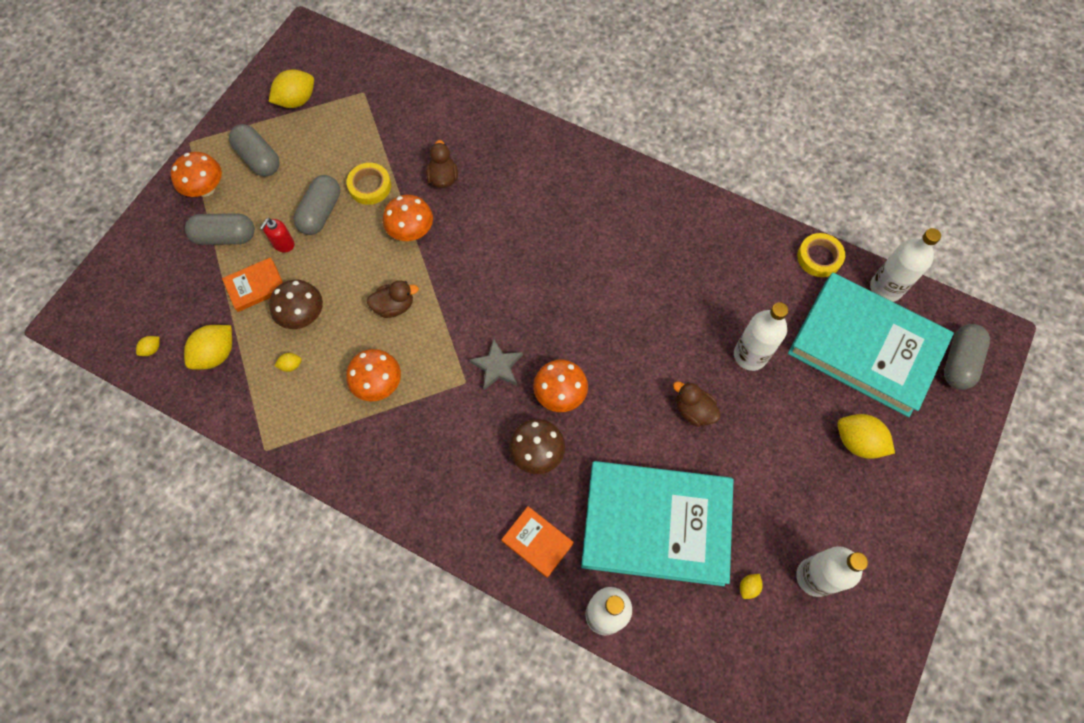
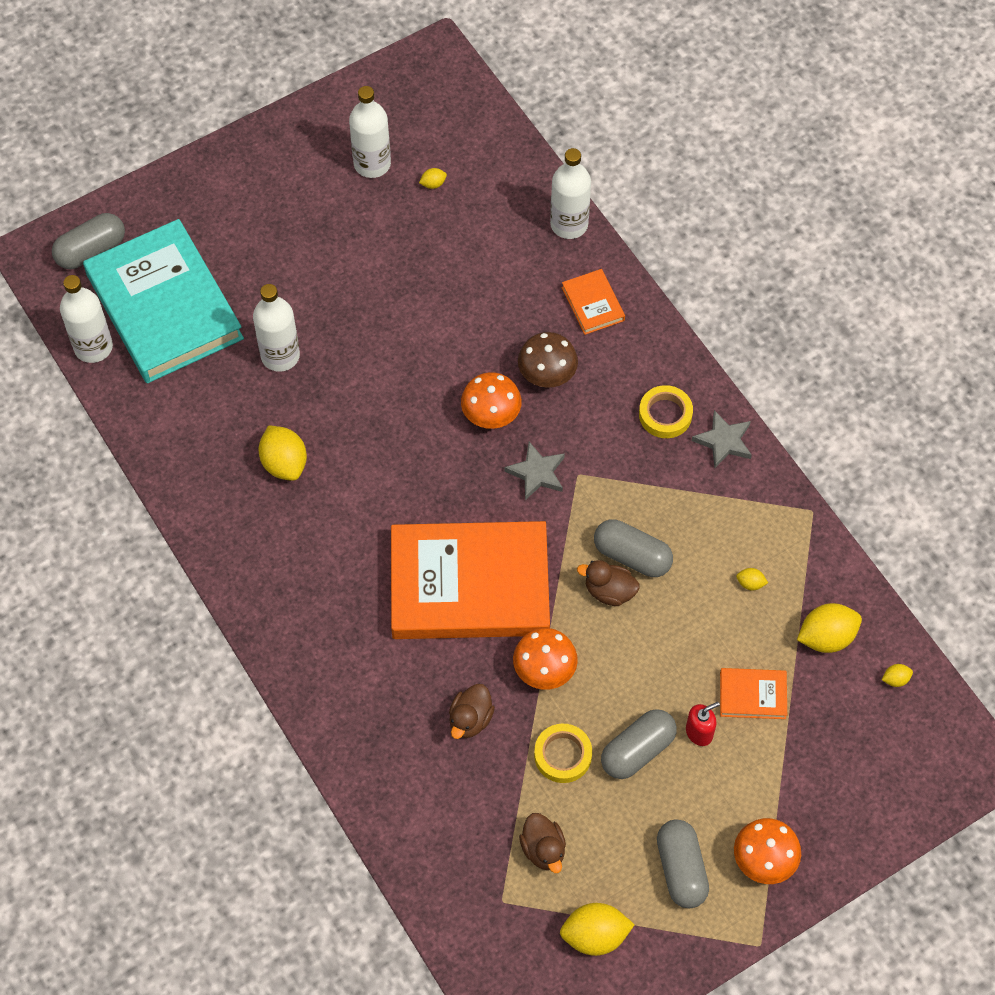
camera: 150 degrees left, 5 degrees down
(225, 237) = (764, 778): grey capsule -> grey capsule (632, 556)
(303, 315) = (714, 633): brown mushroom -> none
(363, 472) = (723, 441): none -> grey star
(378, 384) = (667, 517): orange mushroom -> none
(496, 260) = (469, 585): none -> orange book
(656, 524) = (477, 265): turquoise book -> none
(693, 410) = (373, 336): brown duck -> brown duck (543, 849)
(819, 257) = (130, 410): yellow tape -> yellow tape (665, 414)
(857, 442) = (246, 237): yellow lemon -> yellow lemon (284, 463)

